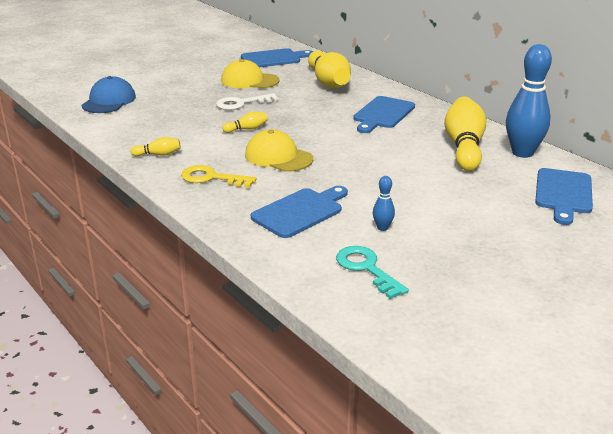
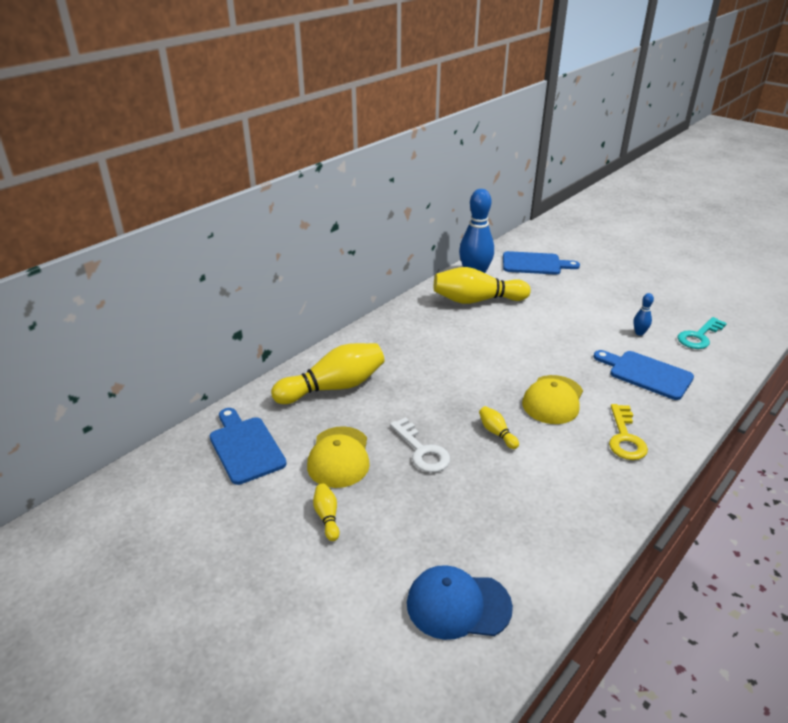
camera: 100 degrees left, 5 degrees up
(158, 154) = (600, 493): yellow bowling pin -> yellow bowling pin (327, 517)
(382, 114) = (419, 344): blue cutting board -> none

